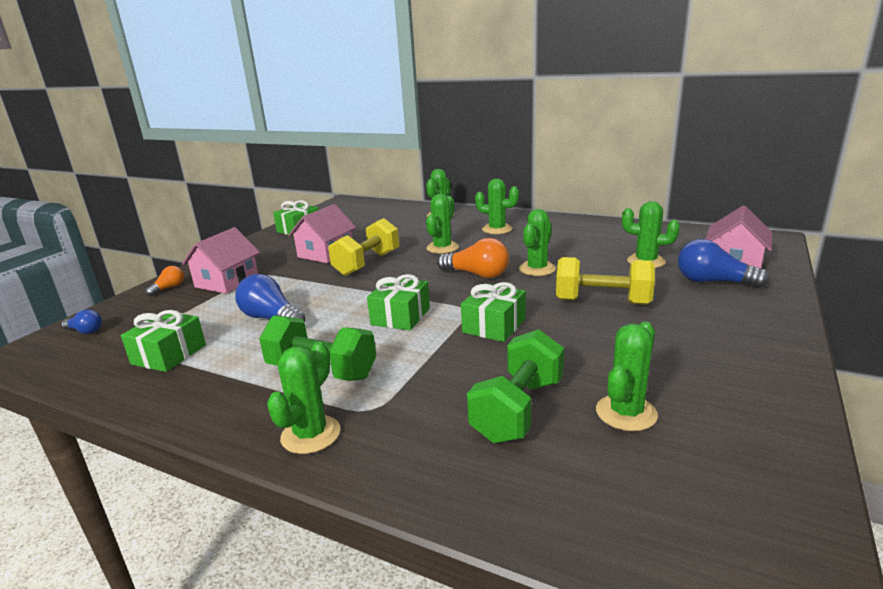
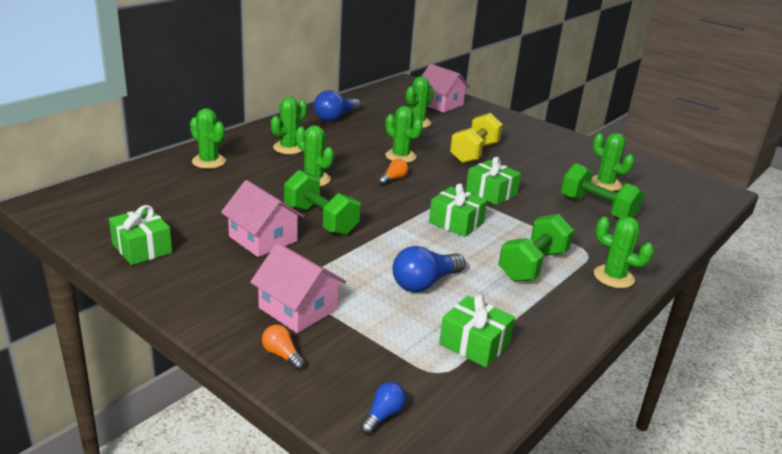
camera: 80 degrees left, 5 degrees up
(367, 263) = (320, 220): yellow dumbbell -> green dumbbell
(477, 274) = (393, 179): orange light bulb -> orange light bulb, size x0.55
(713, 282) = (464, 118): blue light bulb -> blue light bulb (335, 117)

